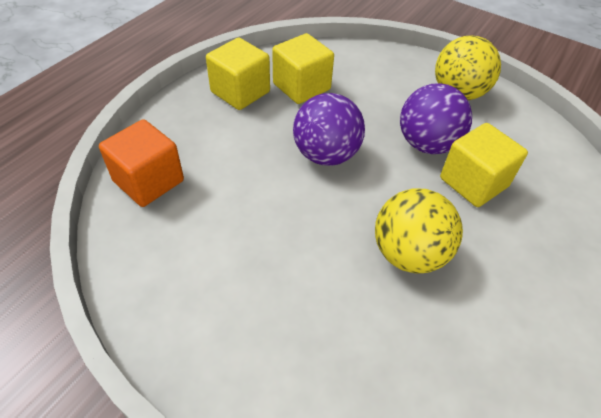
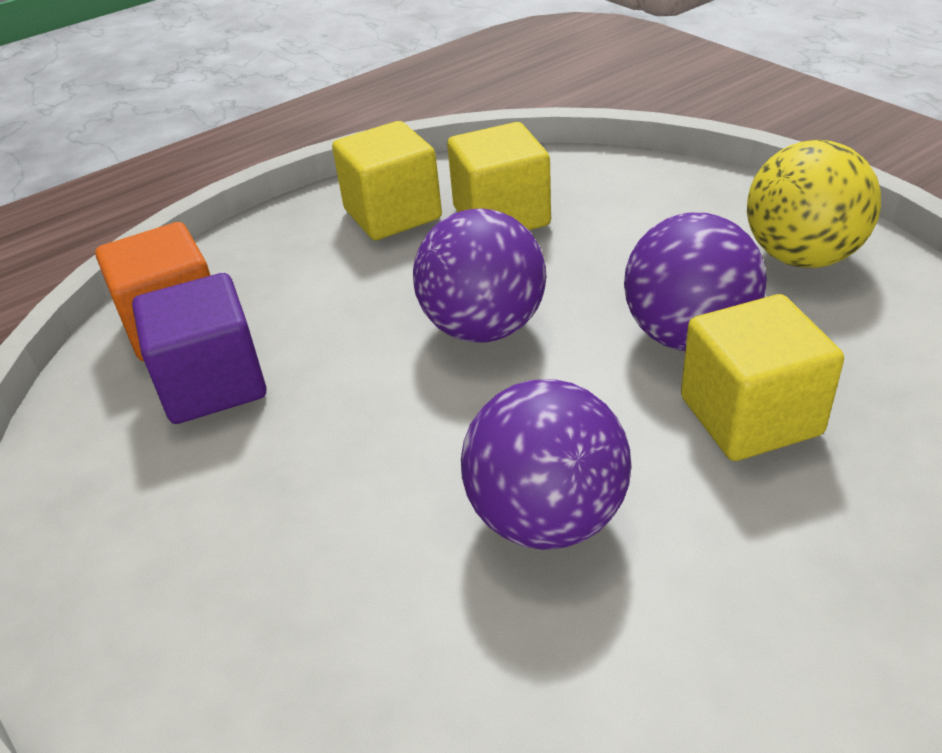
camera: 25 degrees right, 10 degrees down
(193, 213) = (213, 384): none -> purple cube
(408, 253) = (546, 517): yellow ball -> purple ball

